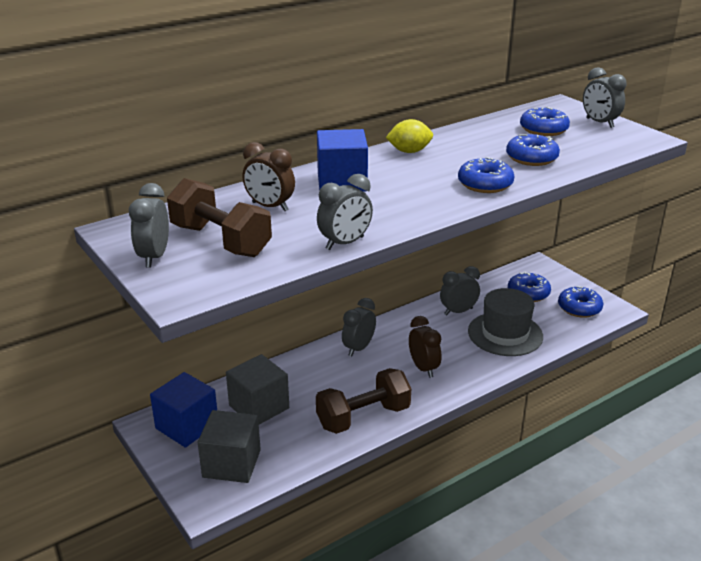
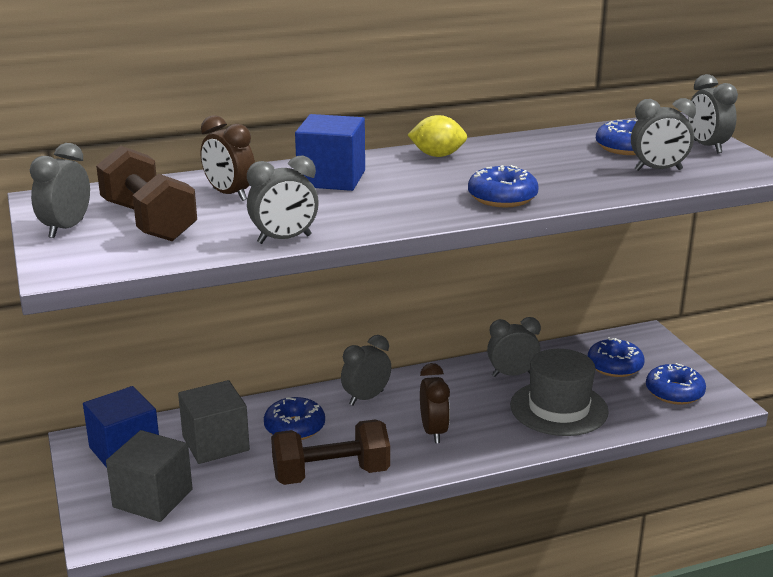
camera: 15 degrees right, 5 degrees down
(531, 158) = (584, 176): blue donut -> blue donut (294, 427)
(579, 147) = (658, 170): none -> grey clock

